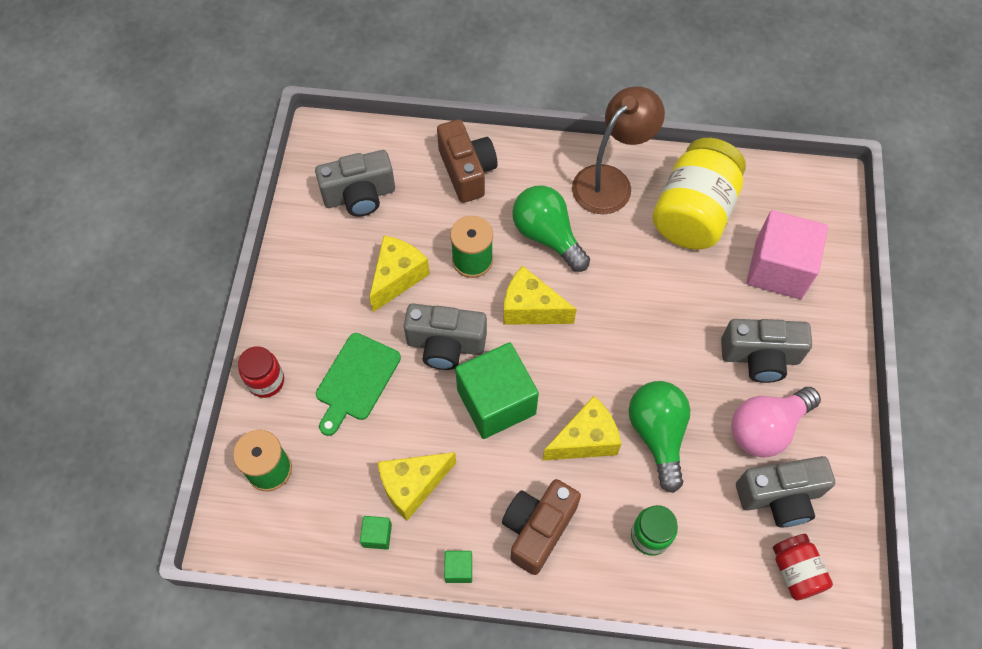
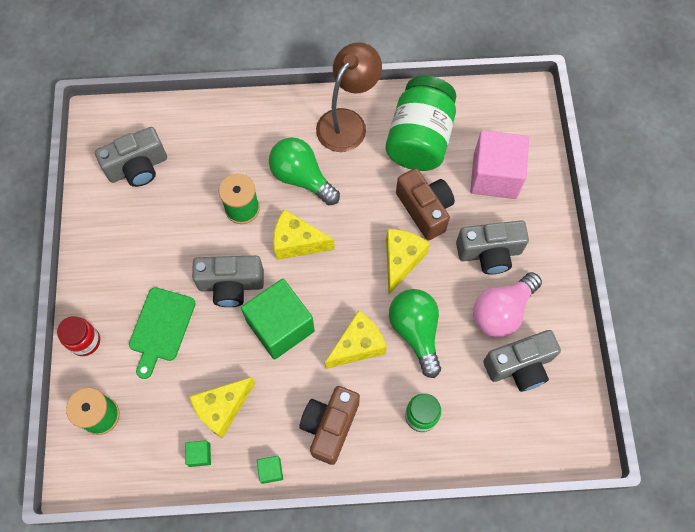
camera: 10 degrees left, 5 degrees up
(397, 277) = (181, 234): yellow cheese -> yellow cheese (401, 261)
(467, 171) = (226, 132): brown camera -> brown camera (425, 209)
(693, 213) = (419, 139): yellow jar -> green jar
(795, 571) = (539, 424): red jar -> none

